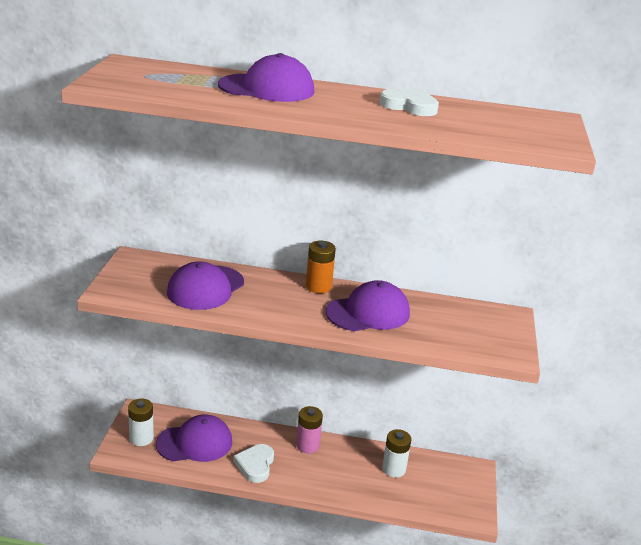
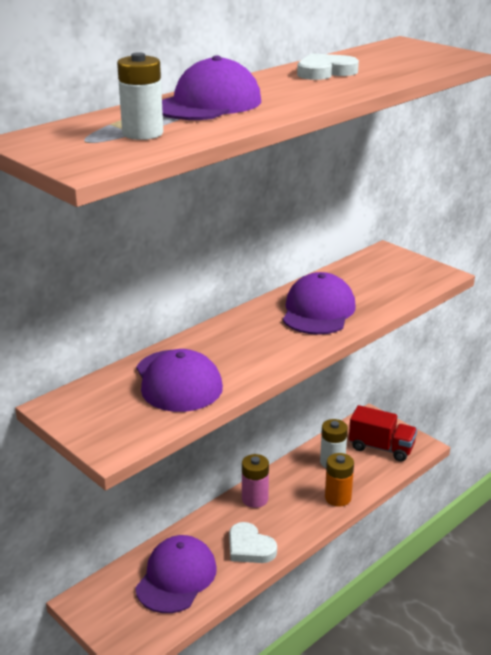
camera: 50 degrees left, 0 degrees up
(141, 438) = (128, 618): white battery -> white battery (142, 133)
(318, 287) = (247, 318): orange battery -> orange battery (338, 498)
(444, 491) = (381, 447): none -> red truck

